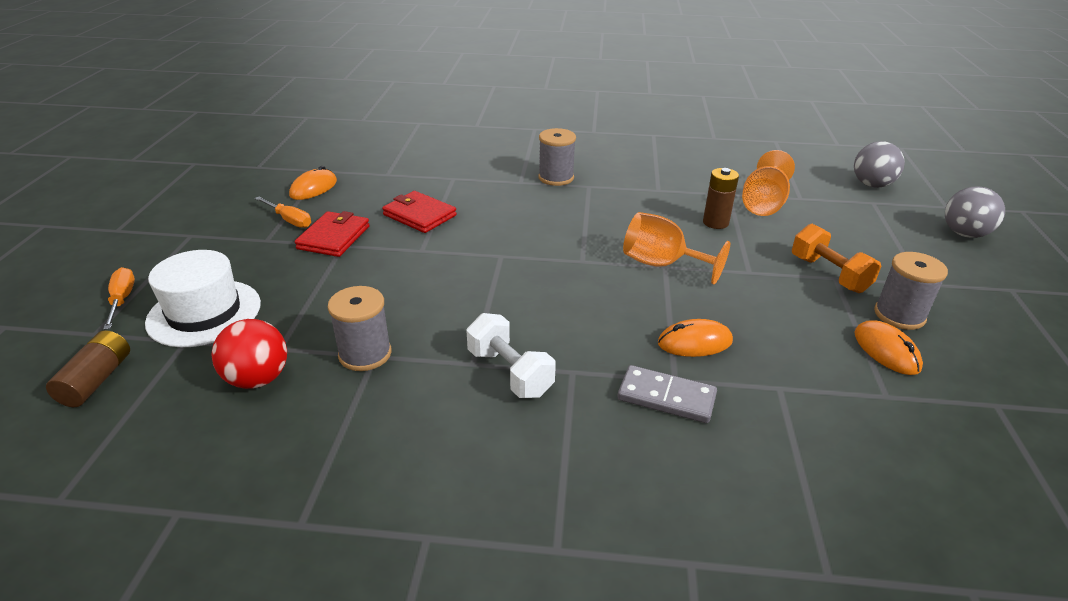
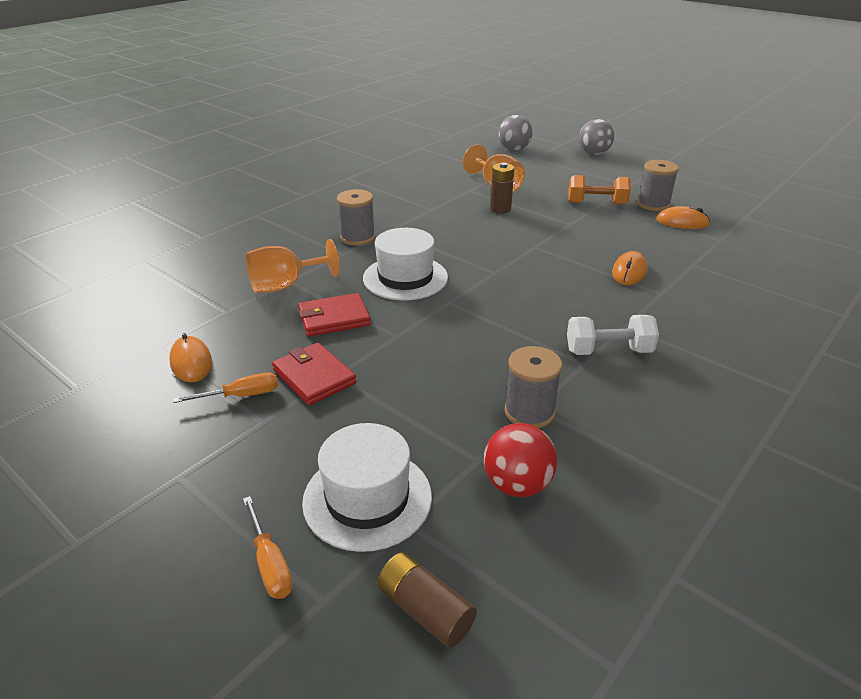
camera: 55 degrees left, 0 degrees up
(122, 300) = (270, 563): orange screwdriver -> orange screwdriver turned 135 degrees counterclockwise
(516, 221) = (405, 278): none -> white hat
(662, 264) = (531, 247): orange goblet -> orange goblet (285, 285)
(666, 397) = (677, 303): grey domino -> none

